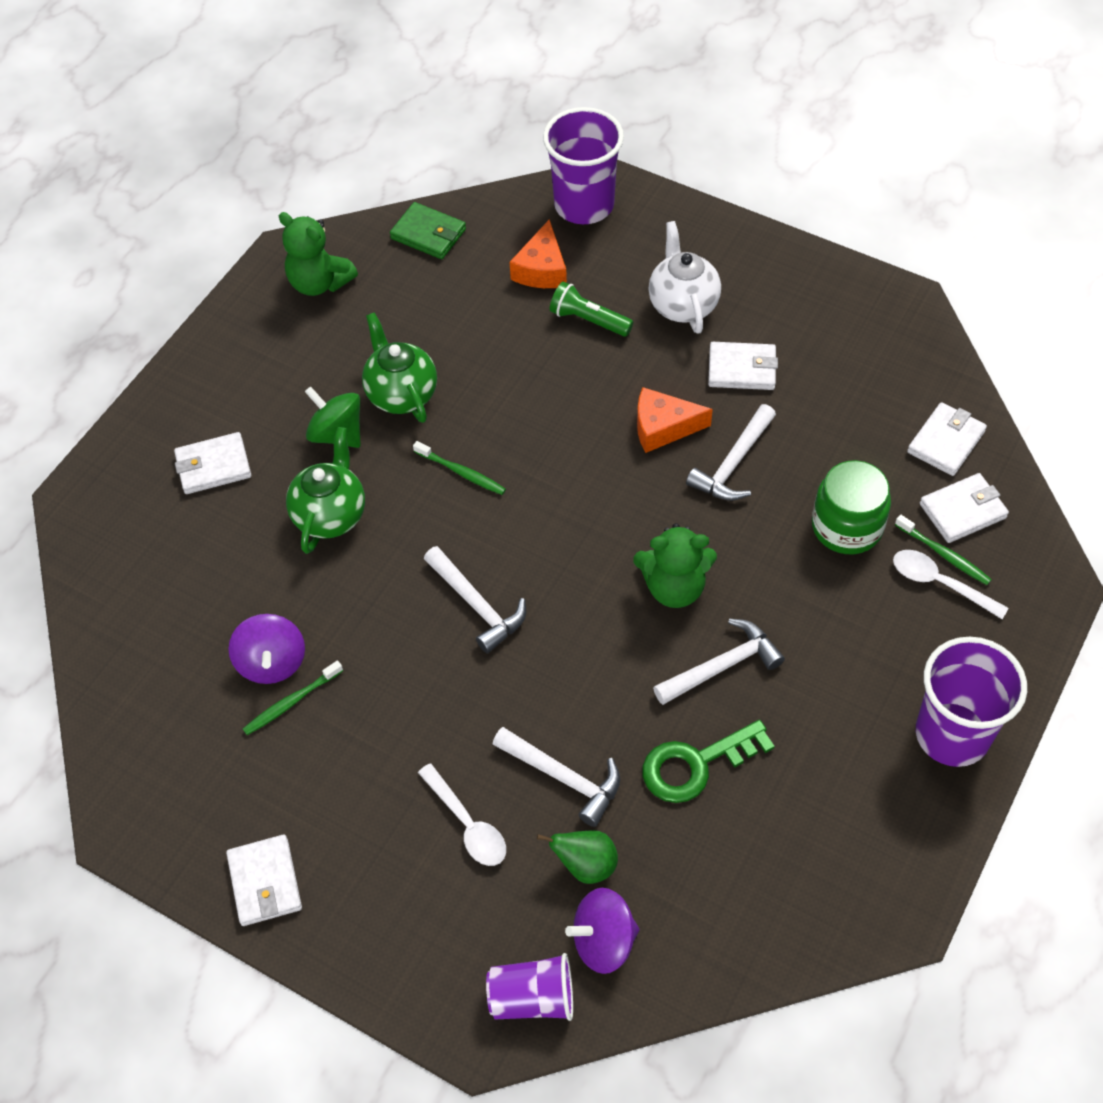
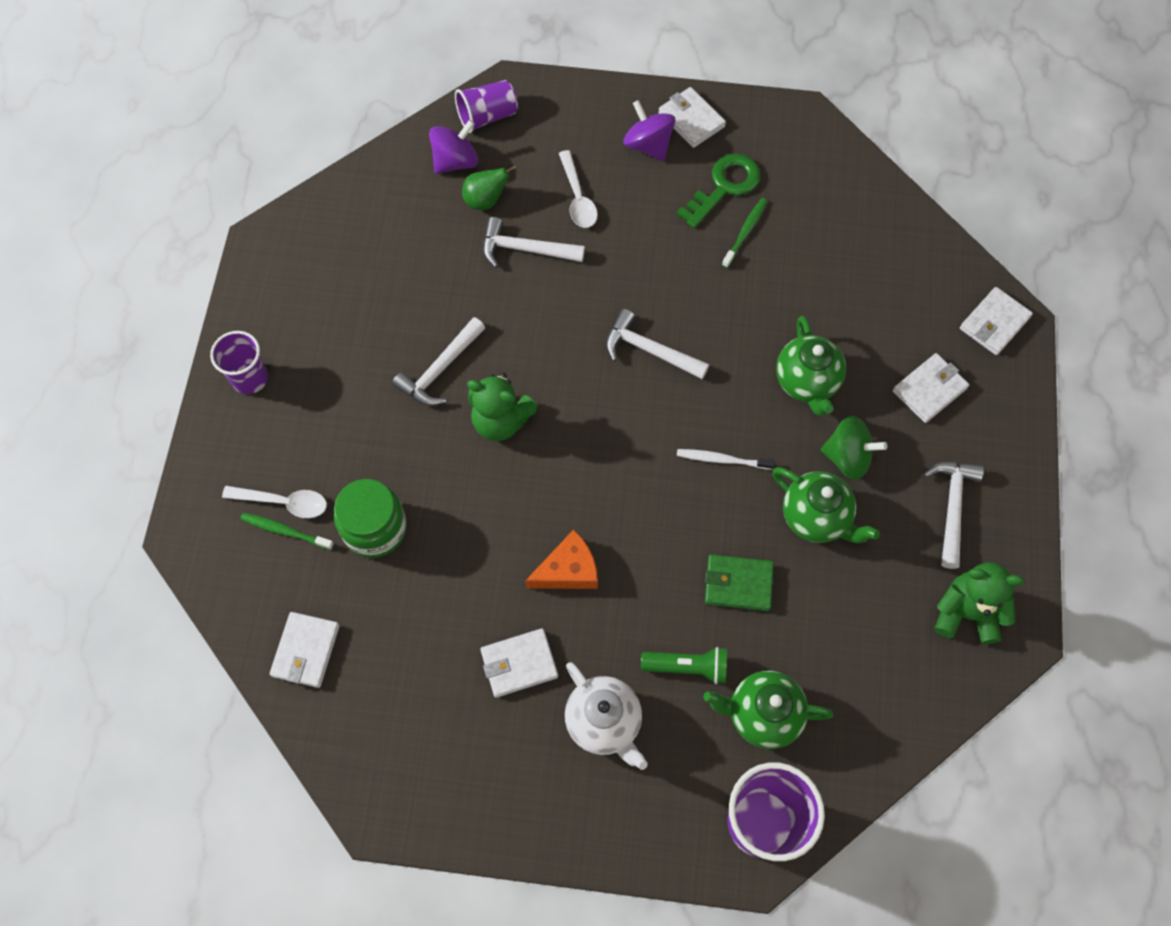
camera: 155 degrees right, 10 degrees up
(272, 662) = (777, 254): purple spinning top -> purple spinning top (648, 145)
(428, 234) = (898, 717): green wallet -> green wallet (738, 584)
(461, 473) = (721, 459): green toothbrush -> white toothbrush
(467, 824) = (577, 198): white spoon -> white spoon turned 135 degrees counterclockwise
(542, 269) = (762, 714): orange cheese -> green teapot
(674, 587) = (501, 421): green teddy bear -> green teddy bear turned 135 degrees counterclockwise
(695, 764) = (435, 291): green key -> green key (724, 187)
(733, 464) = (492, 554): white hammer -> white hammer (952, 507)
(952, 734) = (250, 378): purple cup -> purple cup, size x0.62
(962, 511) = (277, 581): white wallet -> white wallet (994, 323)

